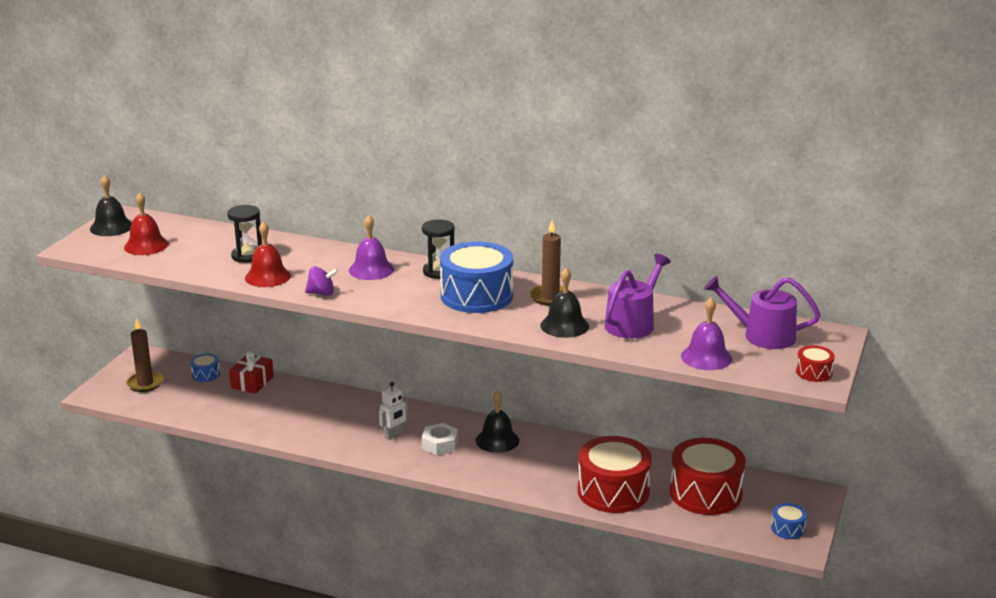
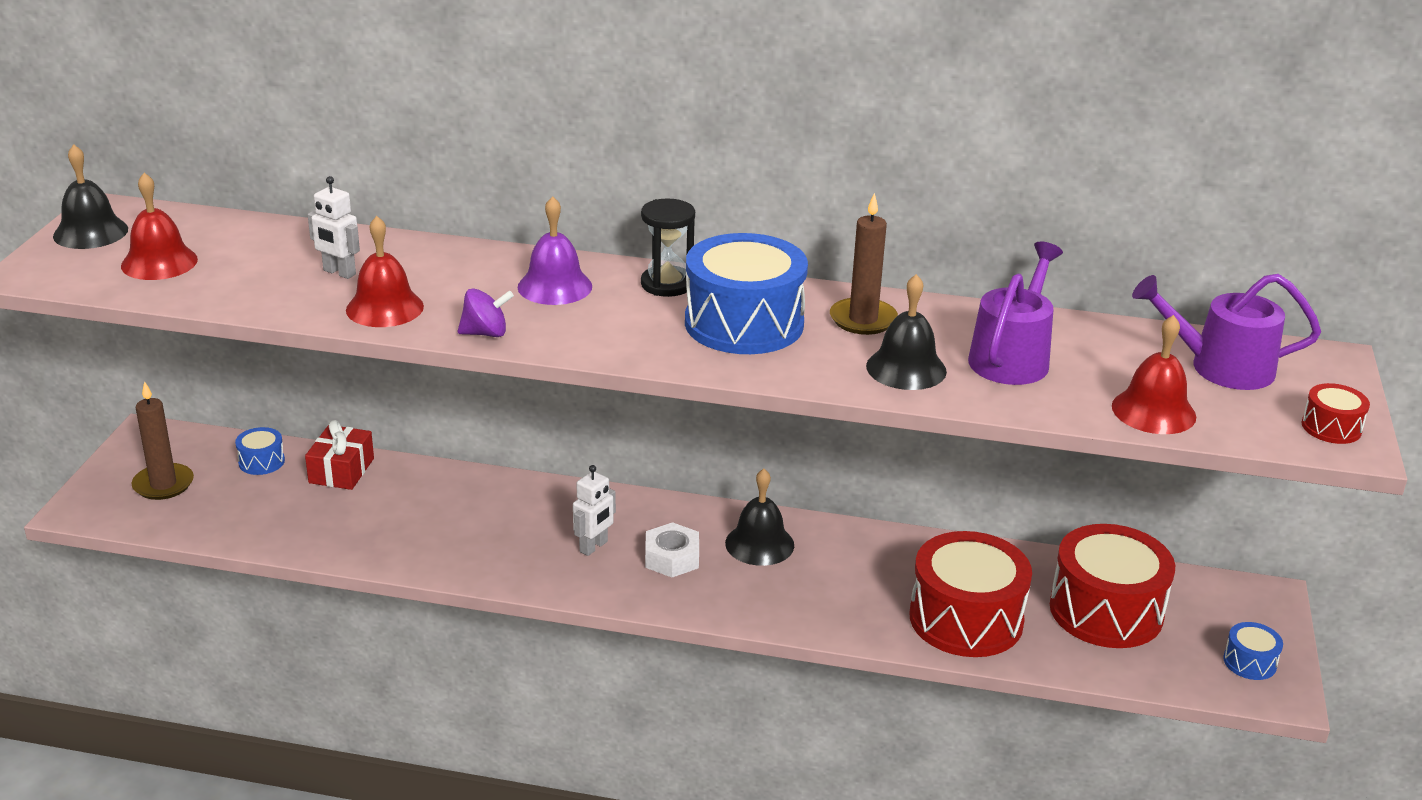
camera: 10 degrees left, 5 degrees up
(247, 256) = (339, 272): black hourglass -> white robot
(706, 357) = (1153, 411): purple bell -> red bell

